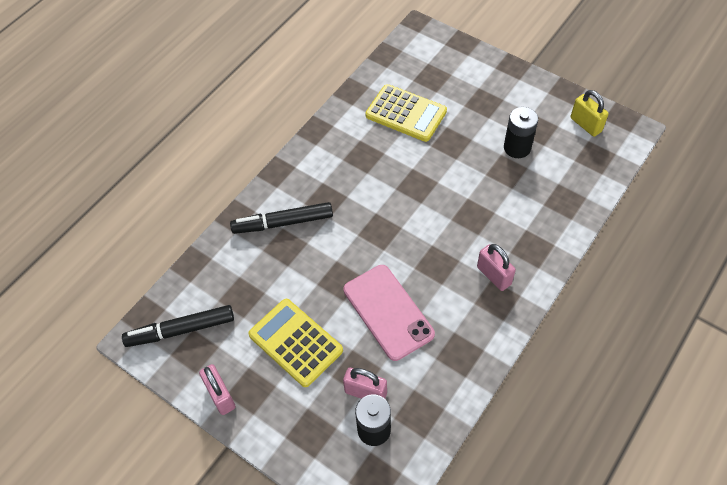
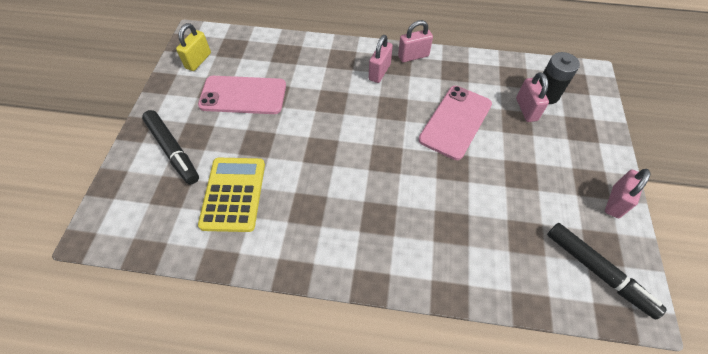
camera: 120 degrees left, 0 degrees up
(283, 222) = (427, 243): black marker -> black marker (173, 151)
(295, 342) = (529, 171): yellow calculator -> none
(503, 322) = (413, 56): none -> pink padlock
(517, 148) = (243, 95): black battery -> pink phone

